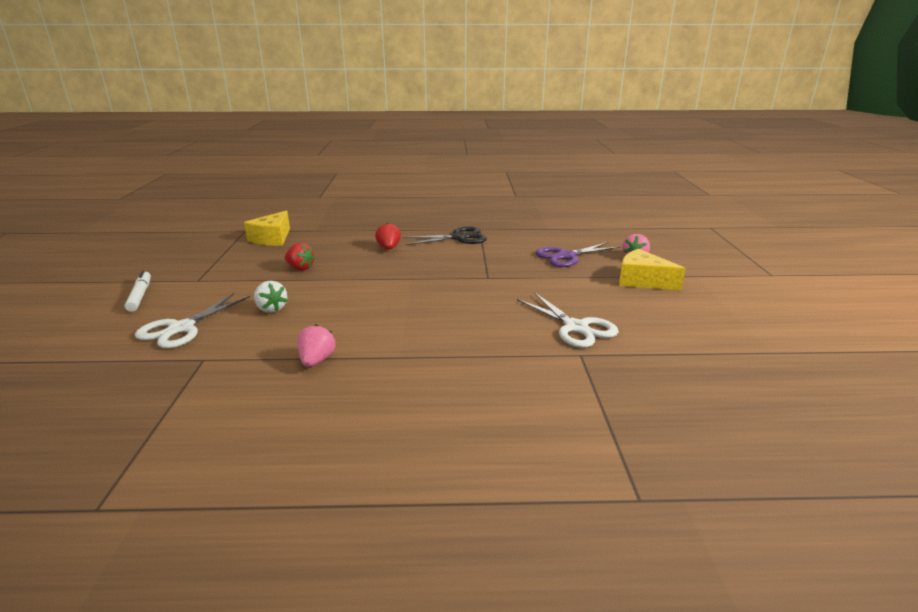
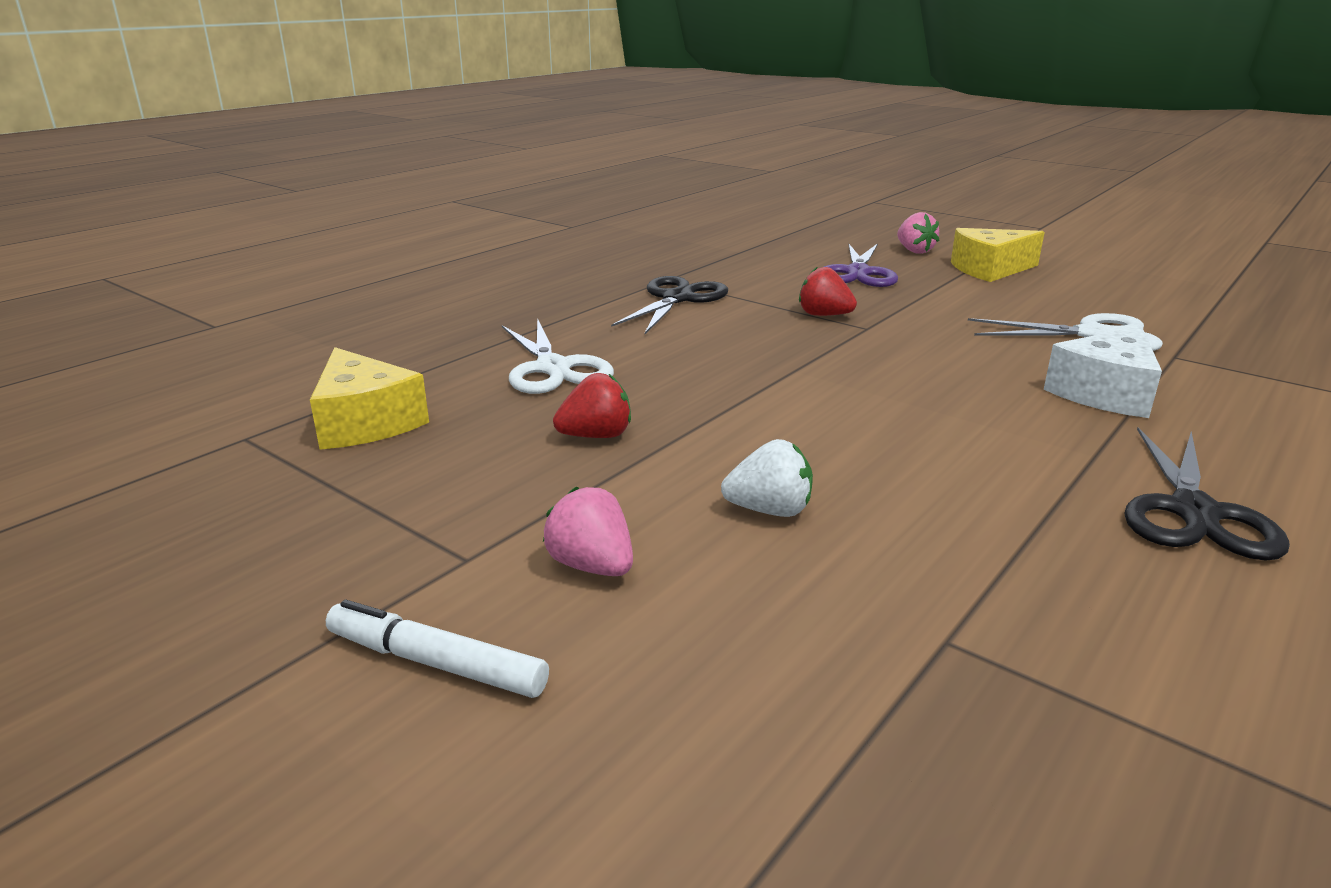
camera: 50 degrees left, 0 degrees up
(181, 328) = (744, 637): white scissors -> white scissors (553, 368)
(316, 360) = (1055, 522): pink strawberry -> pink strawberry (592, 566)
(361, 389) = (1194, 512): none -> black scissors
(389, 248) = (631, 348): red strawberry -> red strawberry (824, 315)
(487, 345) = (1105, 393): none -> white cheese

